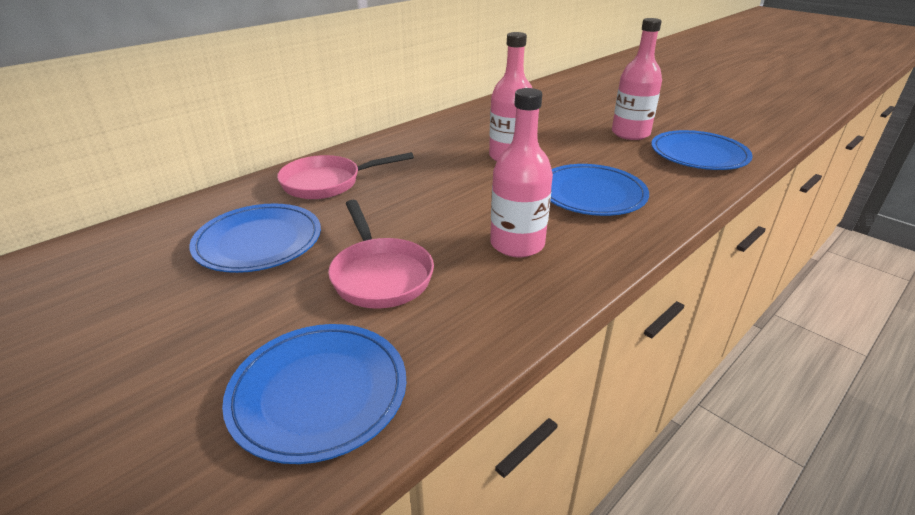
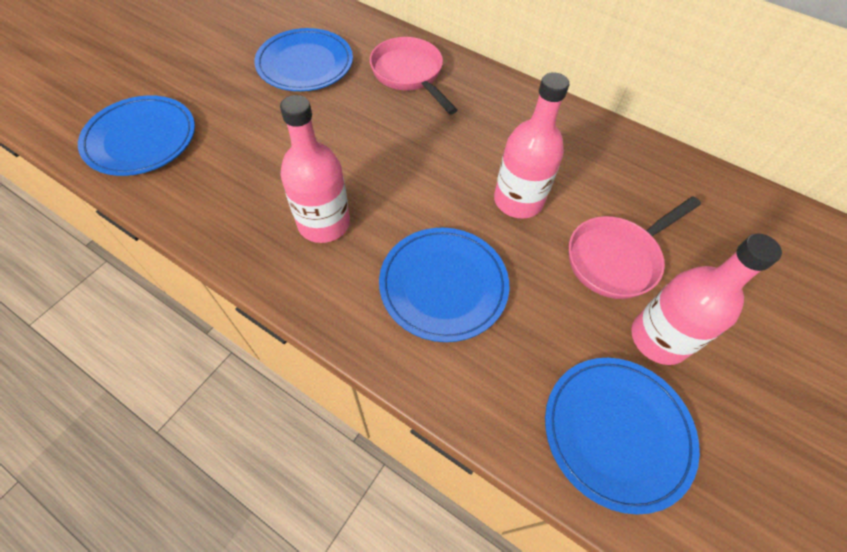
camera: 75 degrees right, 25 degrees up
(380, 275) = (267, 140): pink pan -> pink pan (616, 258)

